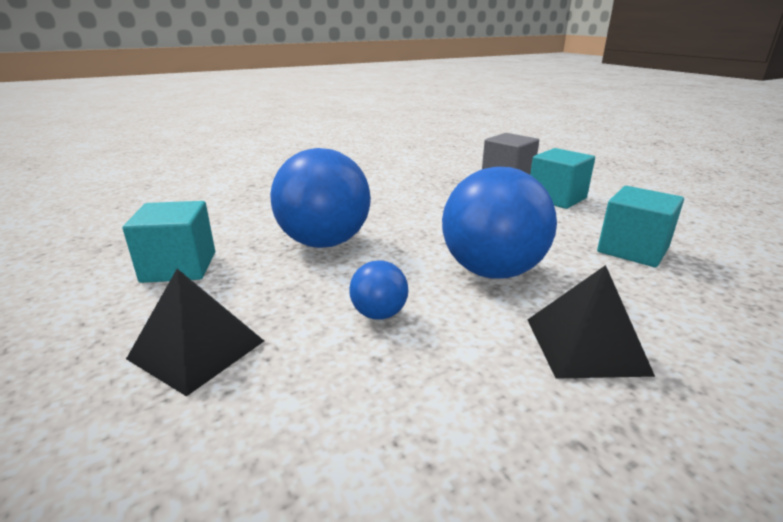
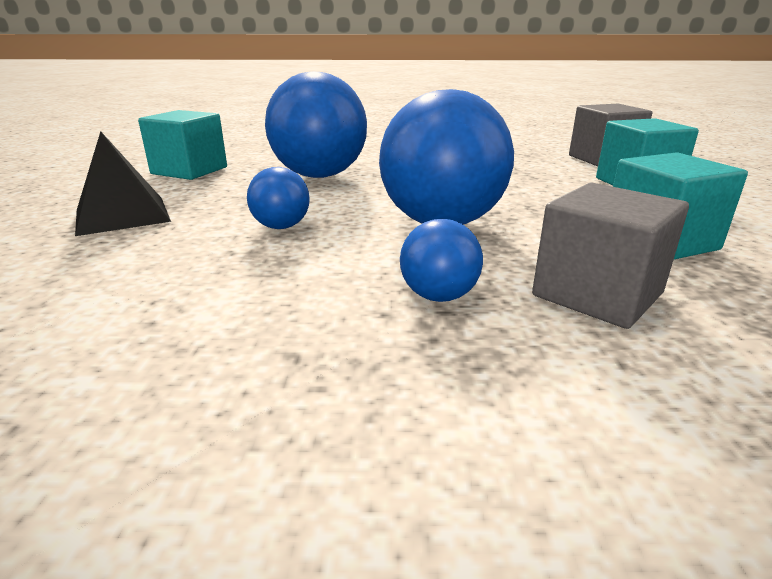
camera: 30 degrees right, 0 degrees up
(586, 345) = (439, 296): black pyramid -> blue ball
(661, 308) = (597, 294): none -> grey cube

